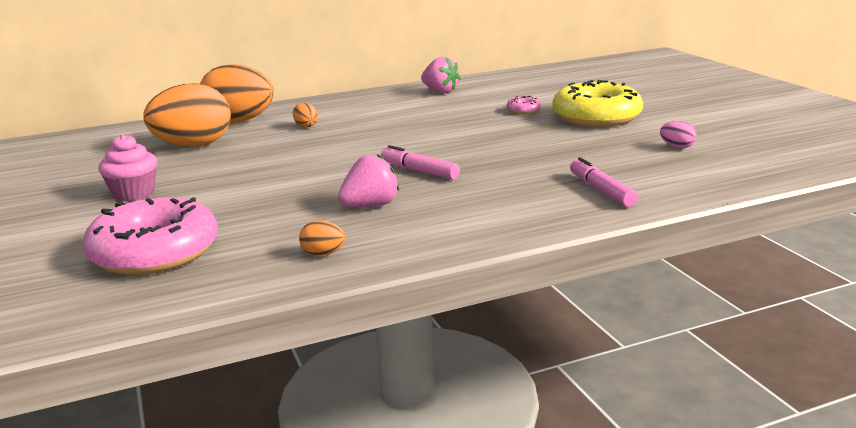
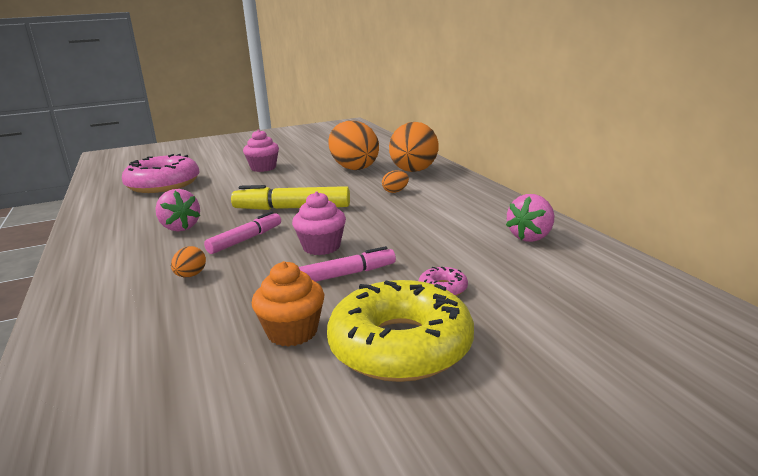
camera: 90 degrees right, 0 degrees up
(323, 254) = (111, 221): orange egg -> orange egg (191, 275)
(332, 161) = (292, 208): none -> yellow marker
(445, 143) = (321, 247): none -> pink cupcake
(589, 140) = (292, 332): none -> orange cupcake
(601, 190) = (114, 329): pink marker -> pink marker (347, 274)
(677, 147) = (220, 411): pink egg -> none

